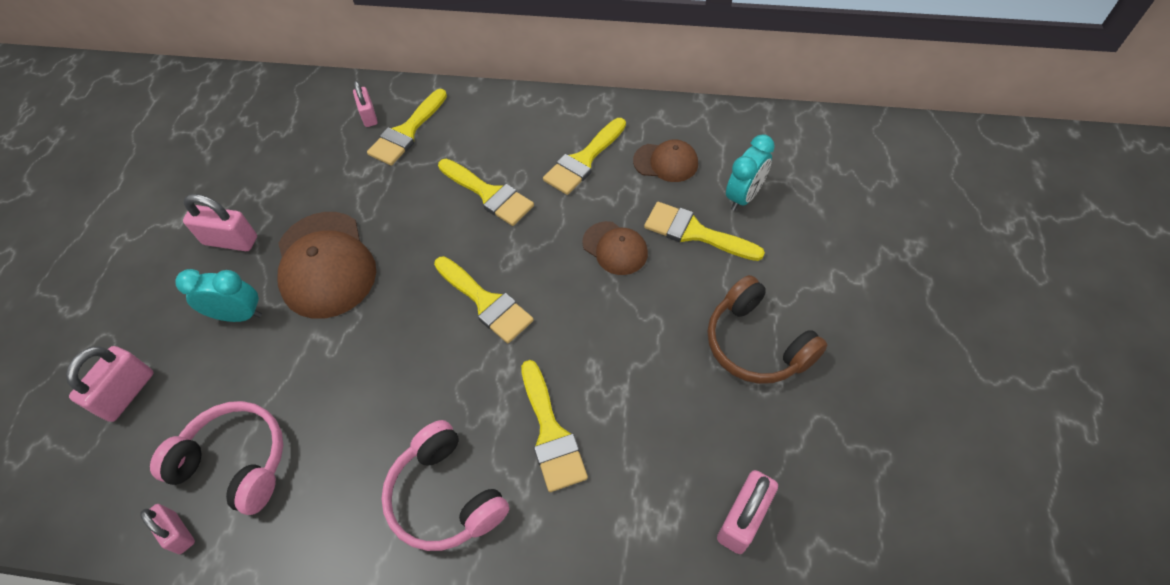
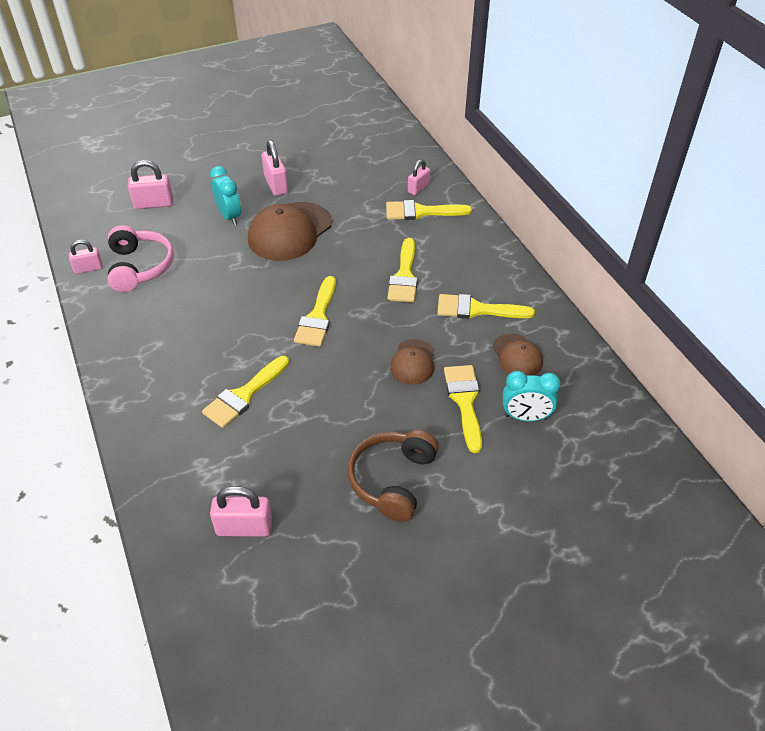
camera: 55 degrees right, 10 degrees down
(178, 533) = (88, 268): pink padlock -> pink padlock turned 60 degrees clockwise
(445, 496) = (171, 366): pink headphones -> none

